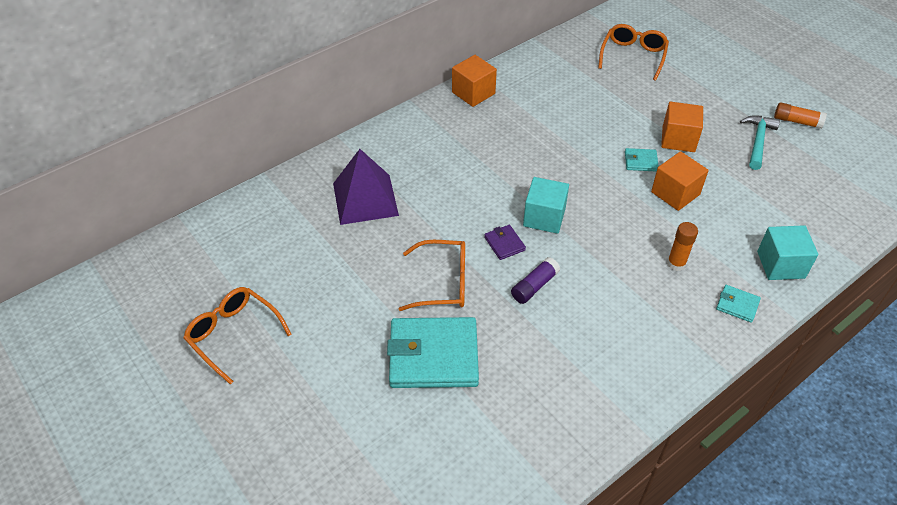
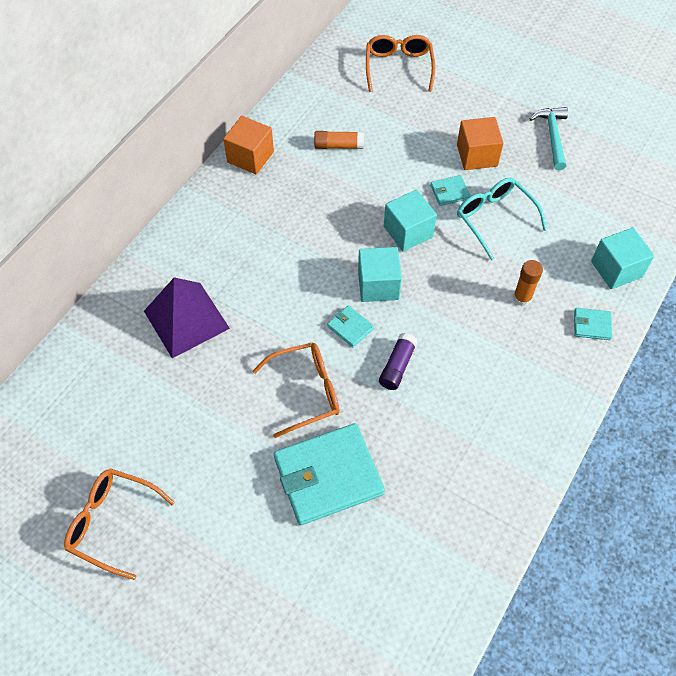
camera: 20 degrees left, 10 degrees up
(504, 244) = (350, 327): purple wallet -> turquoise wallet
(589, 183) = (408, 232): none -> turquoise cube
(675, 193) = (495, 219): orange cube -> turquoise glasses
(797, 121) = (581, 103): orange glue stick -> orange glue stick (338, 146)

